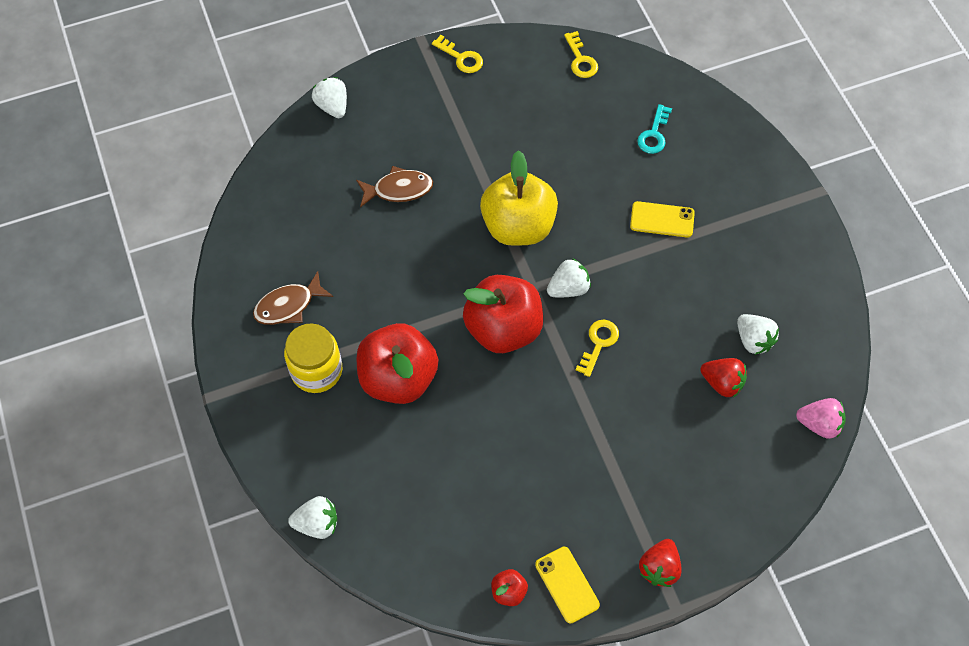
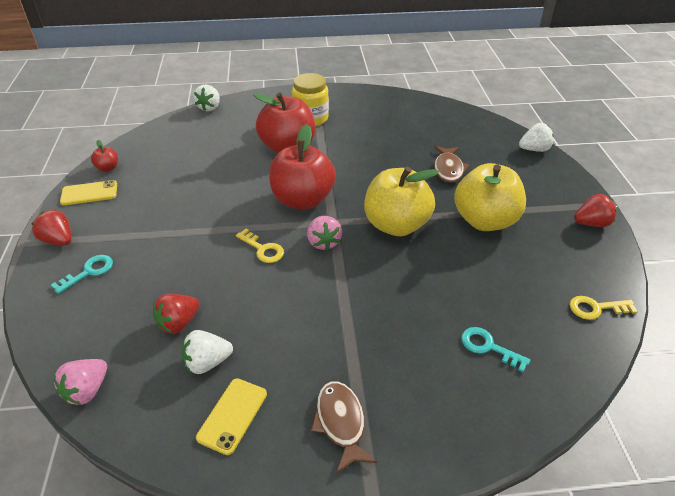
camera: 105 degrees right, 20 degrees down
(288, 305) = (363, 114): brown fish -> brown fish (341, 423)
(461, 58) = (591, 223): yellow key -> red strawberry
(485, 147) = (485, 220): none -> yellow apple
(568, 288) = (323, 242): white strawberry -> pink strawberry
(662, 220) = (375, 325): yellow phone -> yellow phone (232, 415)
(693, 504) = (88, 272): none -> turquoise key

